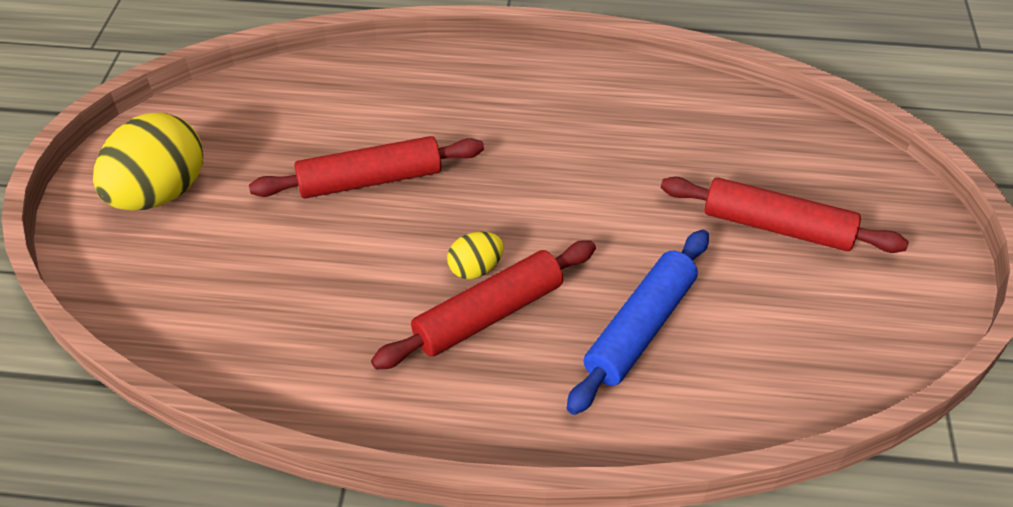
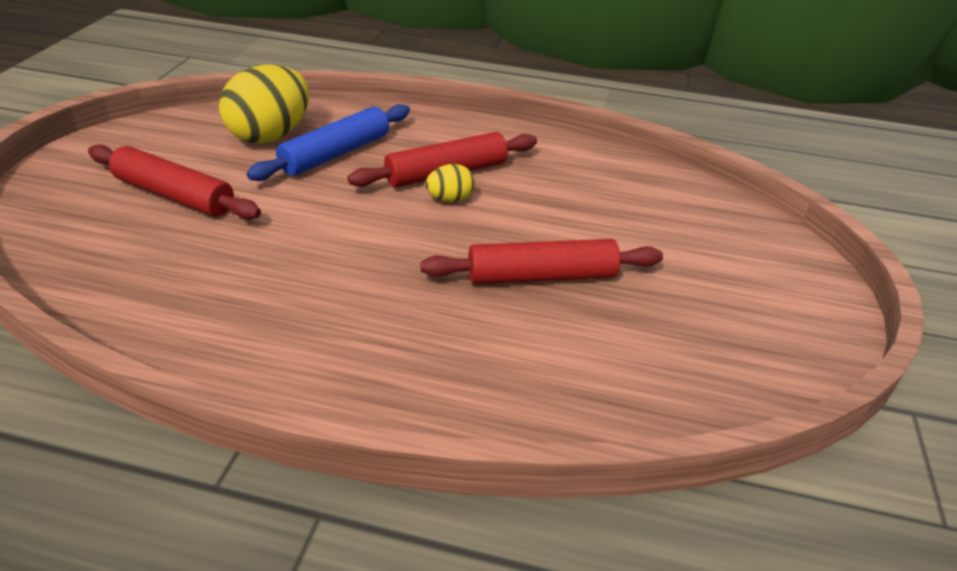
camera: 175 degrees left, 10 degrees down
(160, 193) = (756, 290): yellow egg -> yellow egg (270, 135)

